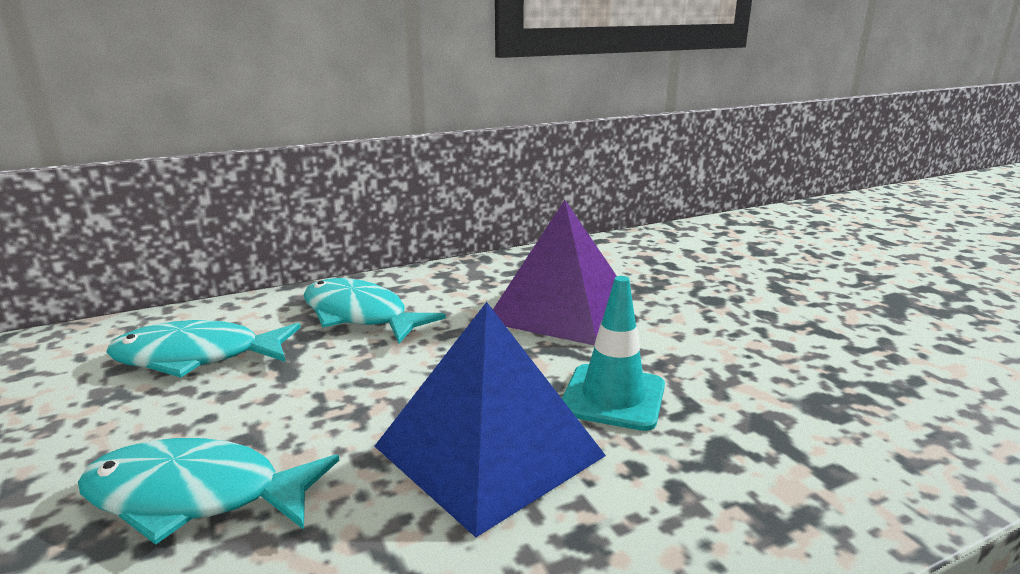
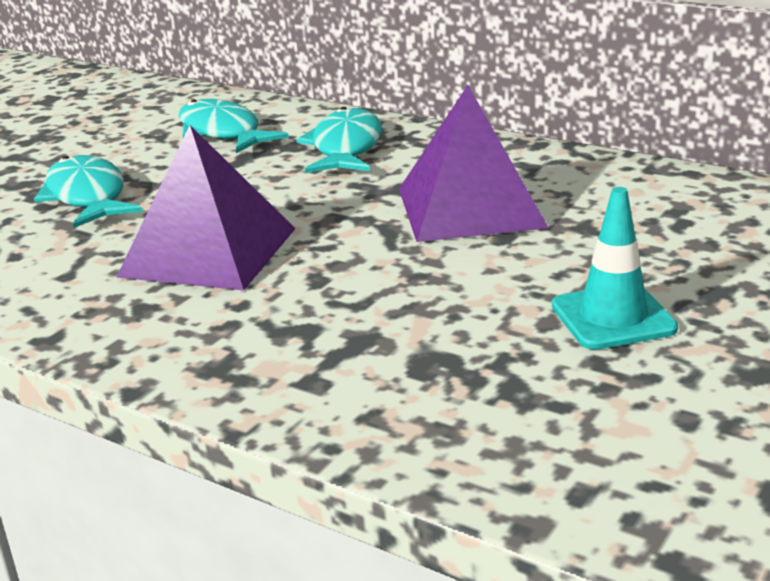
camera: 60 degrees right, 5 degrees up
(488, 451) = (208, 252): blue pyramid -> purple pyramid
(613, 397) = (332, 271): turquoise traffic cone -> turquoise traffic cone (613, 317)

